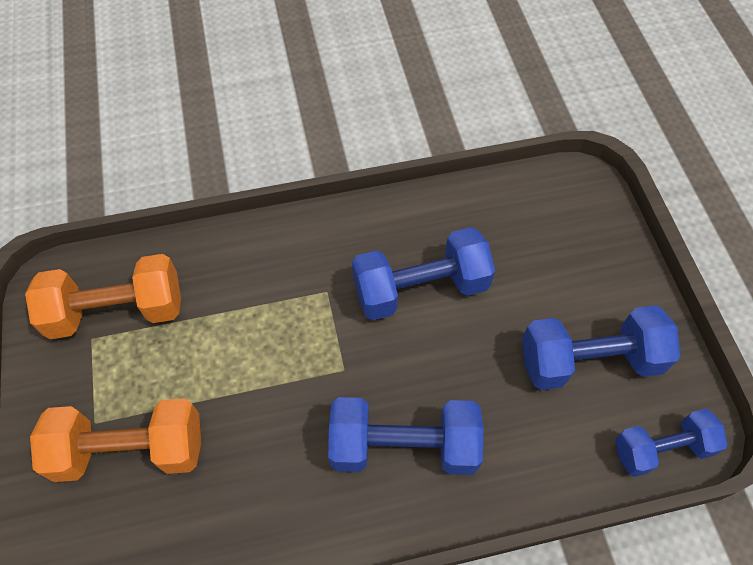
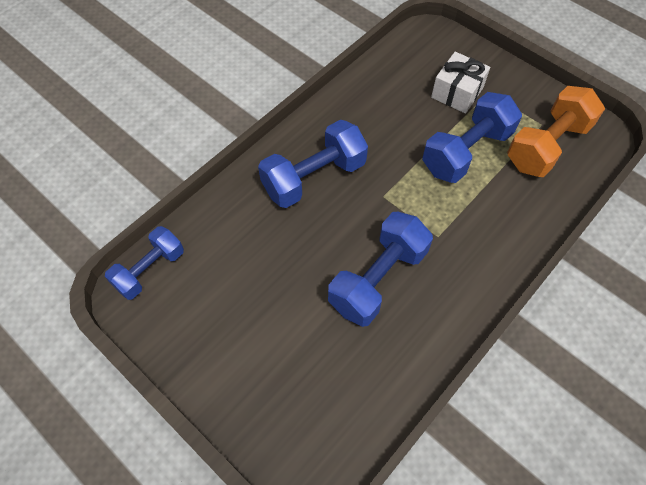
camera: 145 degrees right, 0 degrees up
(130, 449) = (457, 92): orange dumbbell -> white gift
(589, 360) = (225, 301): blue dumbbell -> blue dumbbell (466, 151)

